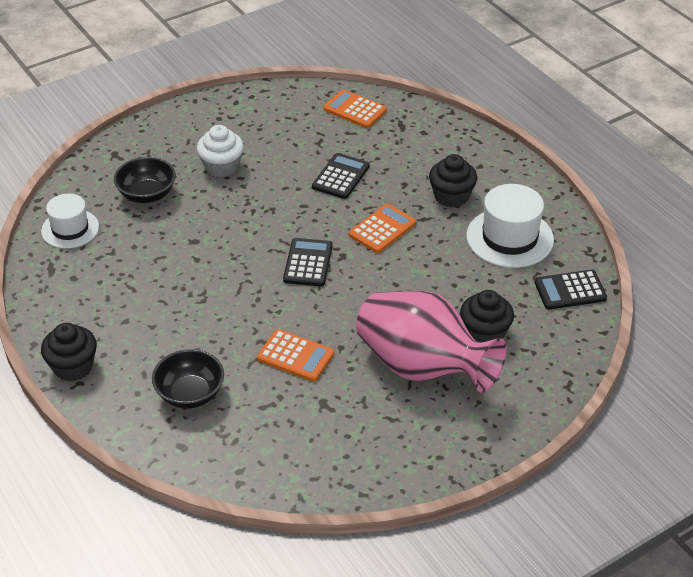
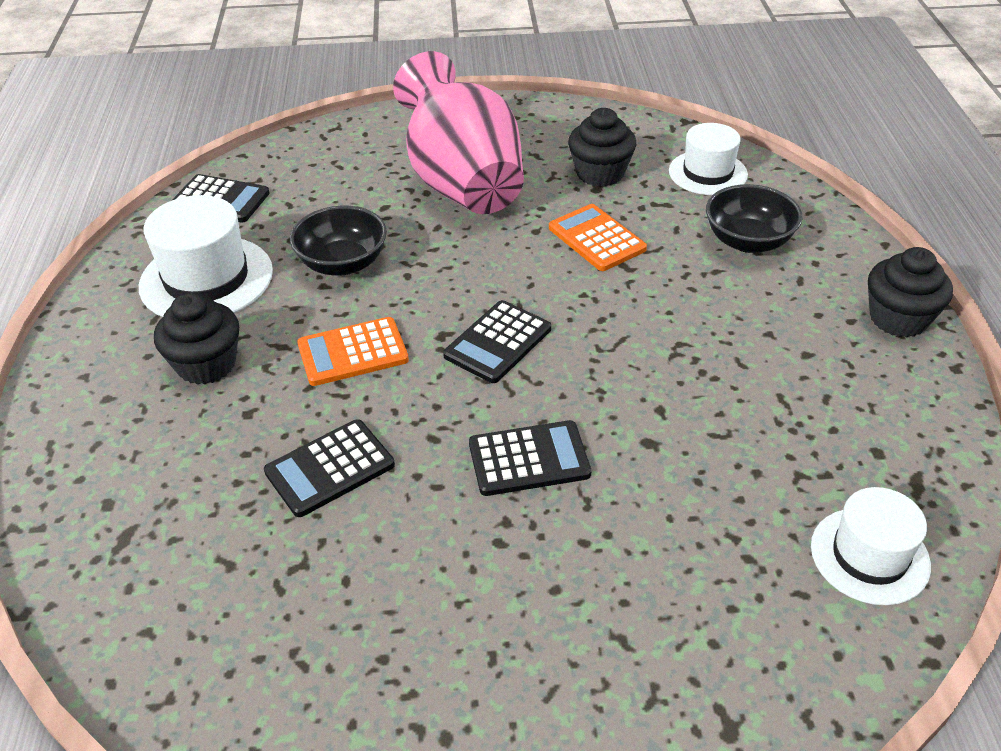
camera: 150 degrees left, 0 degrees up
(147, 194) = (695, 577): black bowl -> black bowl (343, 263)
(221, 167) = (519, 584): white cupcake -> none
(246, 452) = (708, 173): none -> white hat
(250, 213) = (529, 459): none -> black calculator
(355, 110) = (161, 620): orange calculator -> none
(484, 333) = (363, 192): black cupcake -> black cupcake (600, 173)

